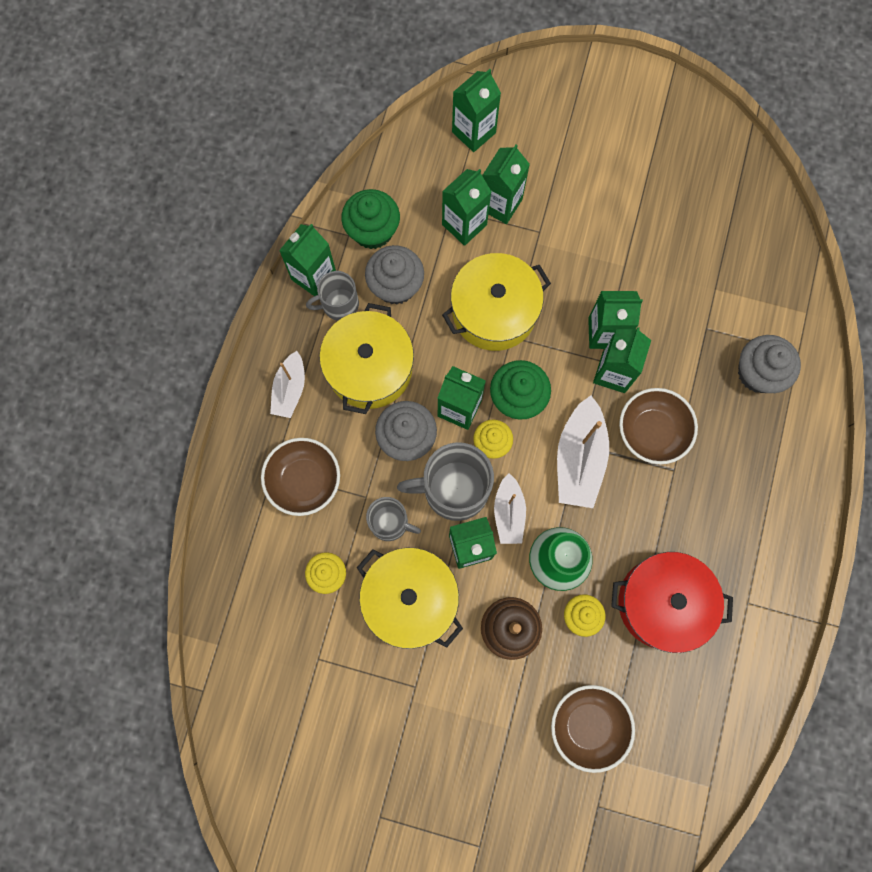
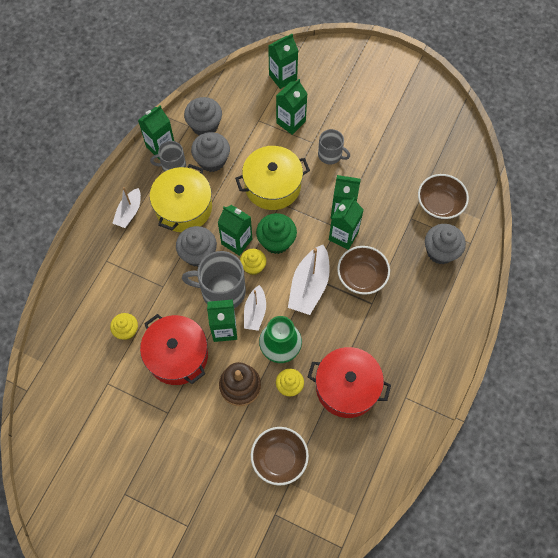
camera: 10 degrees right, 10 degrees down
(304, 480) = (125, 269): brown bowl -> brown bowl (439, 204)
(372, 231) = (205, 125): green cupcake -> grey cupcake
(390, 522) = (175, 305): grey mug -> grey mug (330, 155)
(410, 599) = (177, 355): yellow pot -> red pot
(464, 225) = (264, 131): green carton -> none

